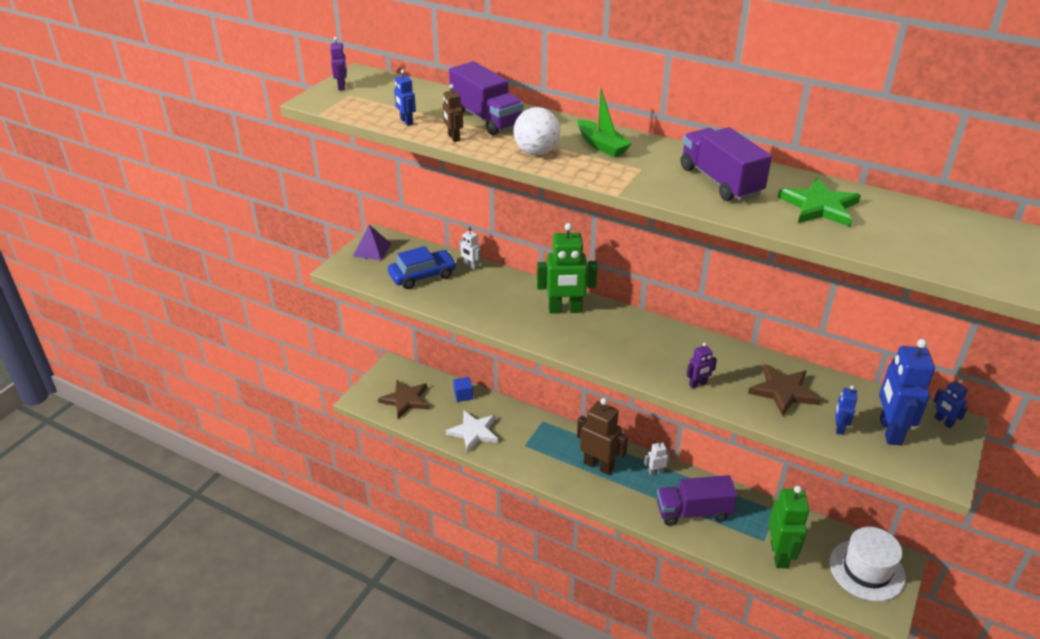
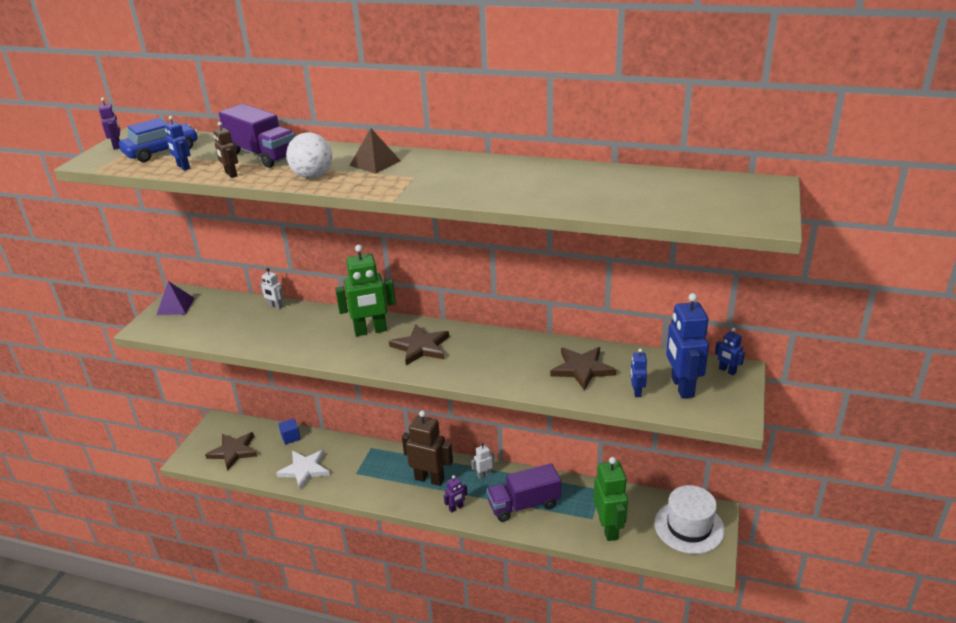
camera: 10 degrees left, 5 degrees down
(422, 275) = (228, 322): blue car -> blue car (161, 151)
(602, 145) = (375, 163): green boat -> brown pyramid
(615, 337) = (421, 347): none -> brown star
(698, 384) = (503, 376): purple robot -> purple robot (456, 508)
(720, 181) = (487, 177): purple truck -> none
(819, 206) = (579, 185): green star -> none

